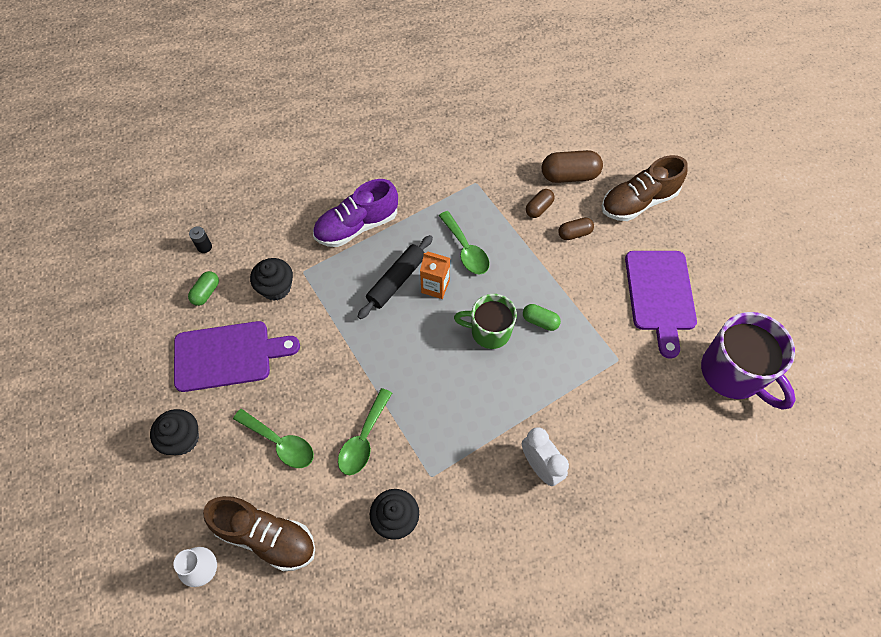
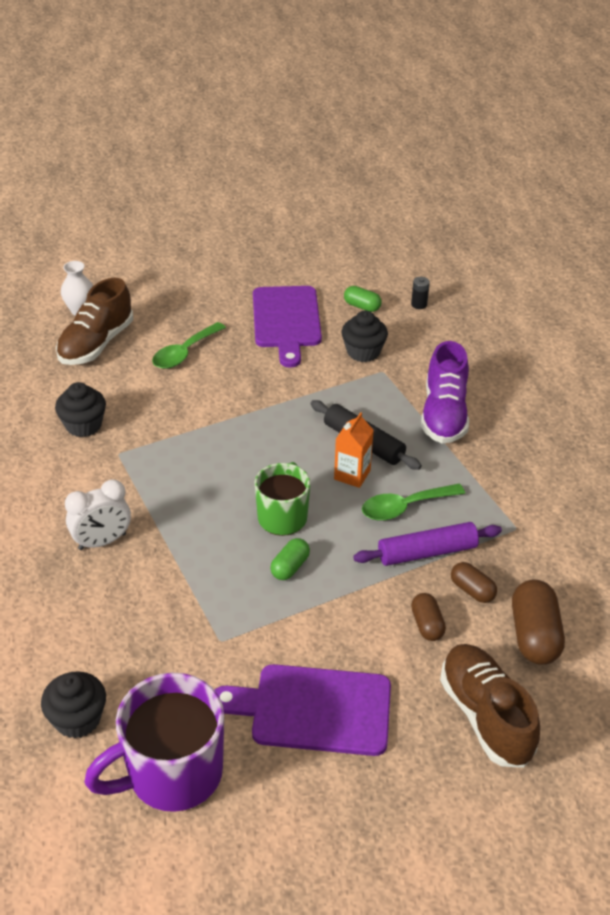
camera: 95 degrees right, 20 degrees down
(182, 439) = (205, 296): black cupcake -> black cupcake (77, 719)
(357, 226) = (444, 414): purple shoe -> purple shoe turned 150 degrees counterclockwise
(363, 439) = (173, 407): green spoon -> none
(509, 235) = (427, 552): none -> purple rolling pin

